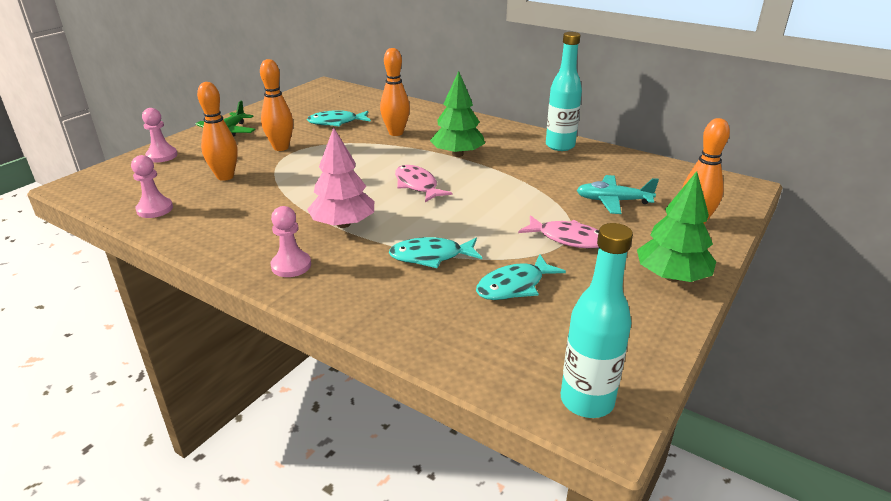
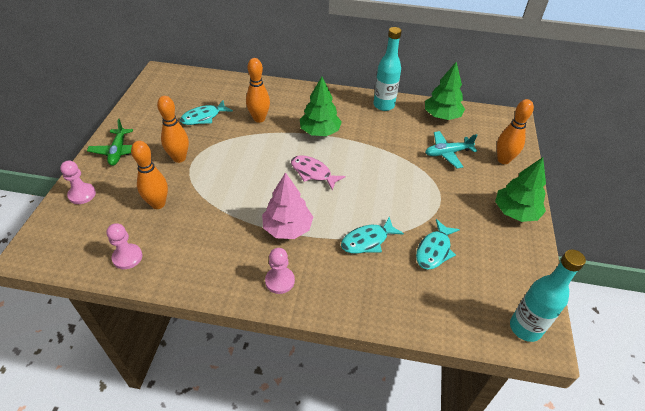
camera: 25 degrees left, 15 degrees up
(568, 239) = (441, 197): pink fish -> none
(633, 167) = (441, 116): none -> green tree

